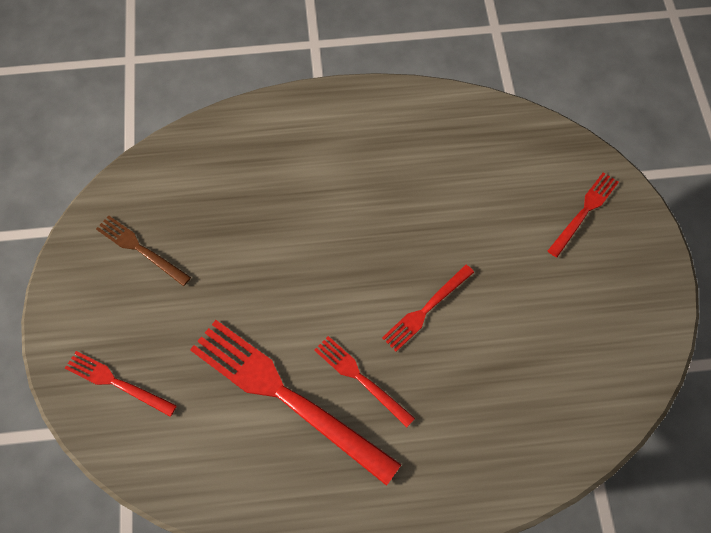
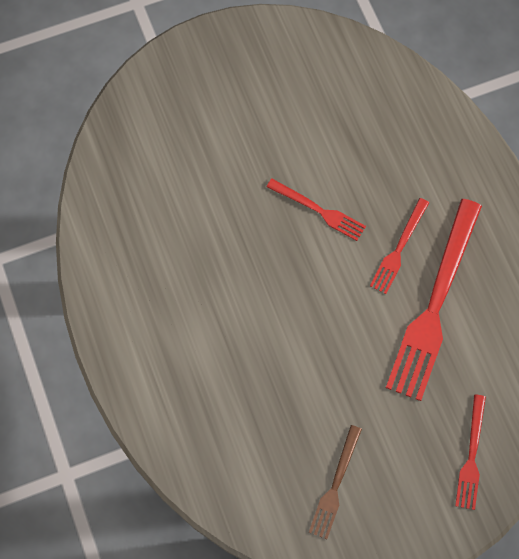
camera: 105 degrees left, 5 degrees up
(584, 212) = (184, 99): red fork -> none

